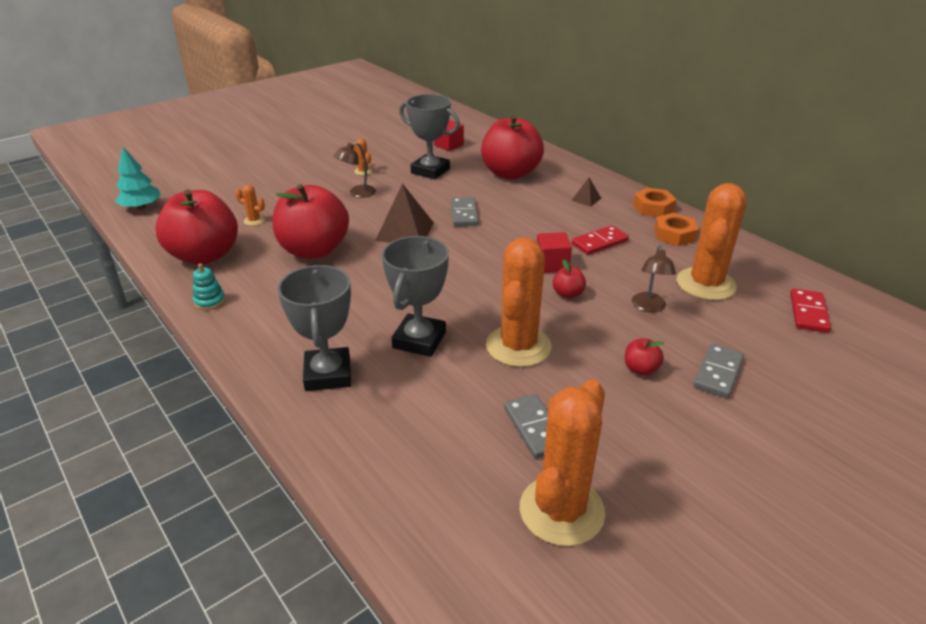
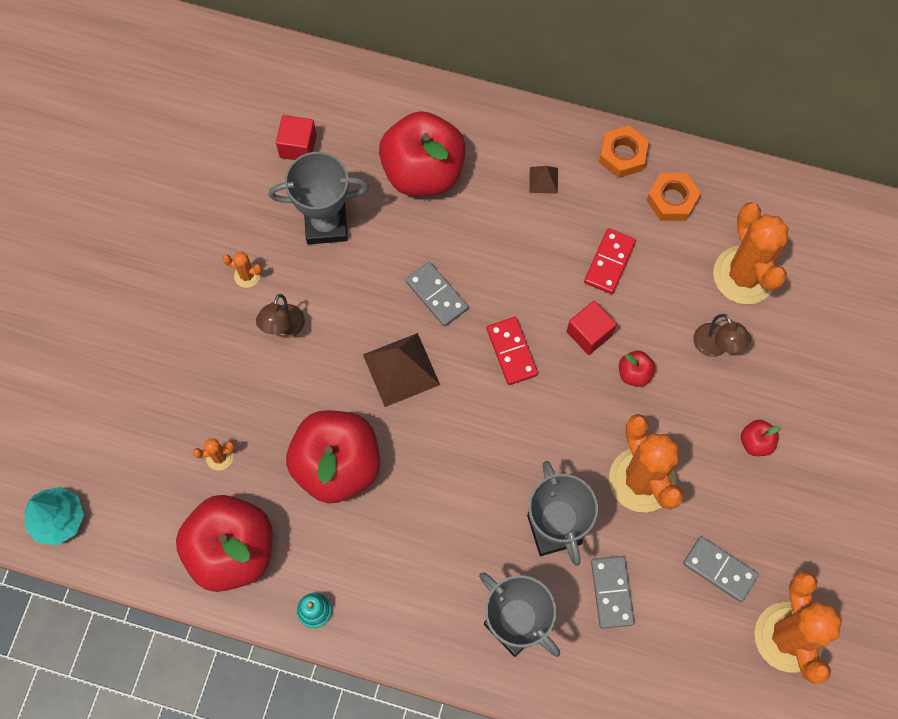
camera: 35 degrees left, 35 degrees up
(718, 373) = (816, 406): grey domino -> grey domino (612, 592)
(808, 313) = (848, 266): red domino -> red domino (511, 352)

